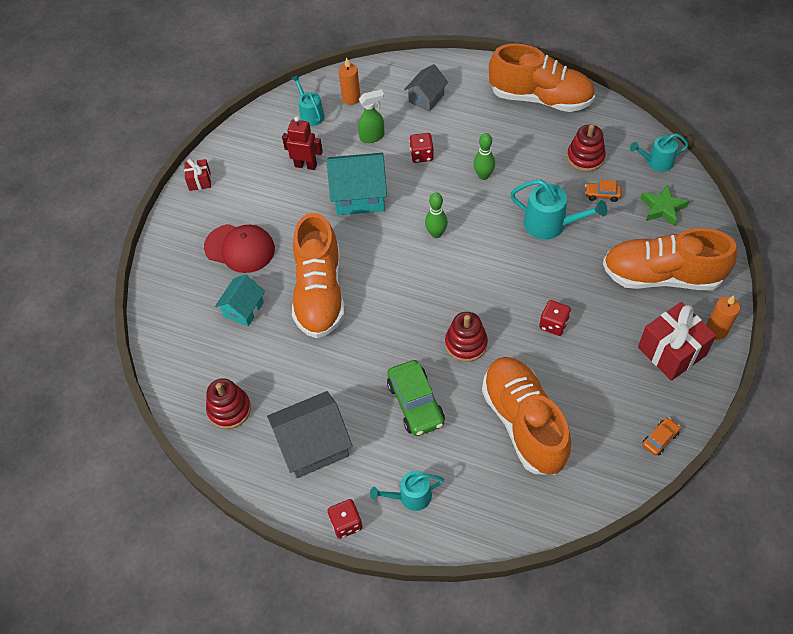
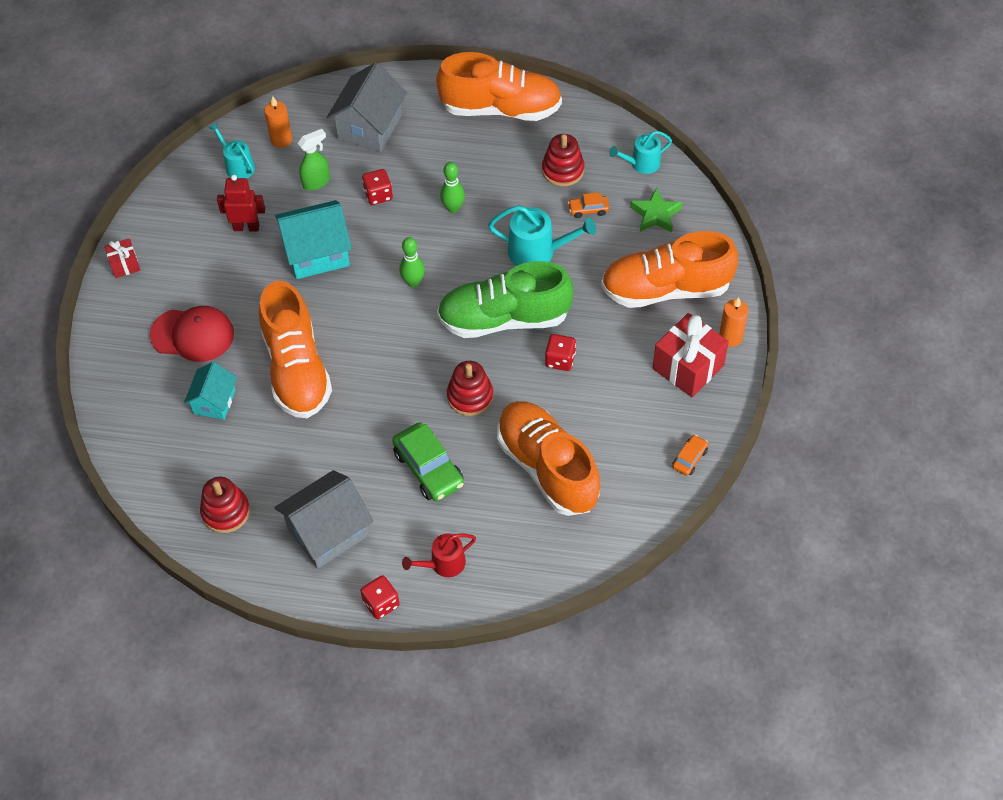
camera: 15 degrees left, 0 degrees up
(411, 496) = (443, 564): turquoise watering can -> red watering can
(426, 98) = (369, 127): grey house -> grey house, size x1.62
(510, 279) = (504, 319): none -> green shoe

